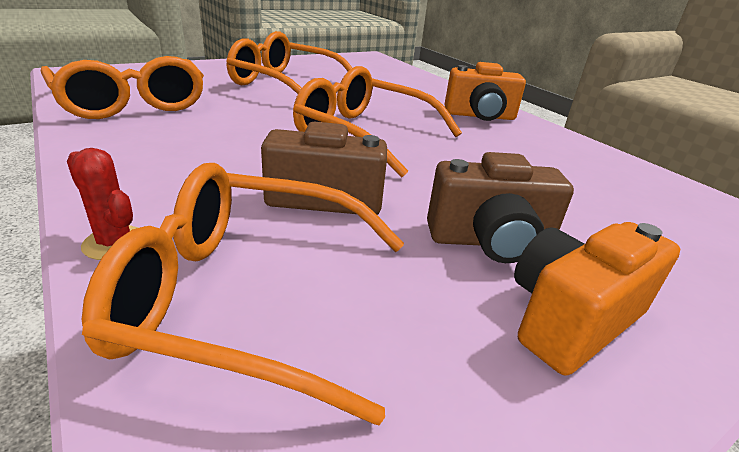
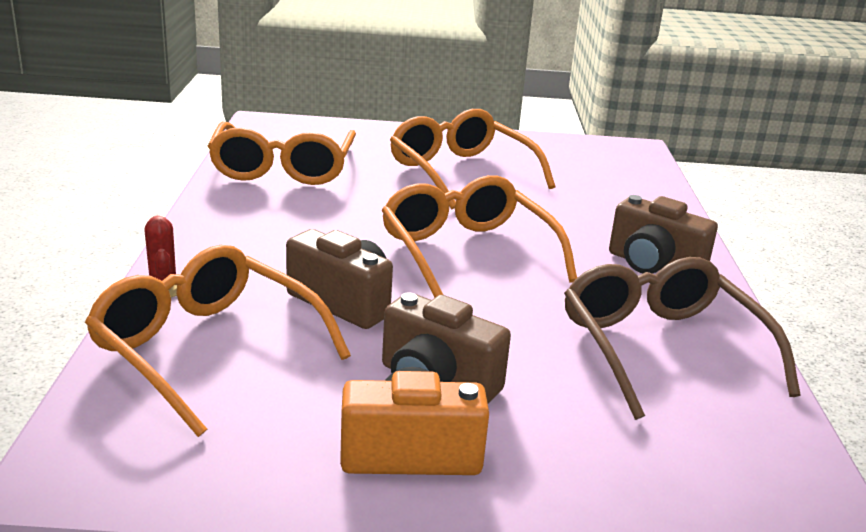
camera: 35 degrees right, 5 degrees down
(480, 116) = (653, 265): orange camera -> brown camera
(564, 164) = (661, 348): none -> brown glasses

